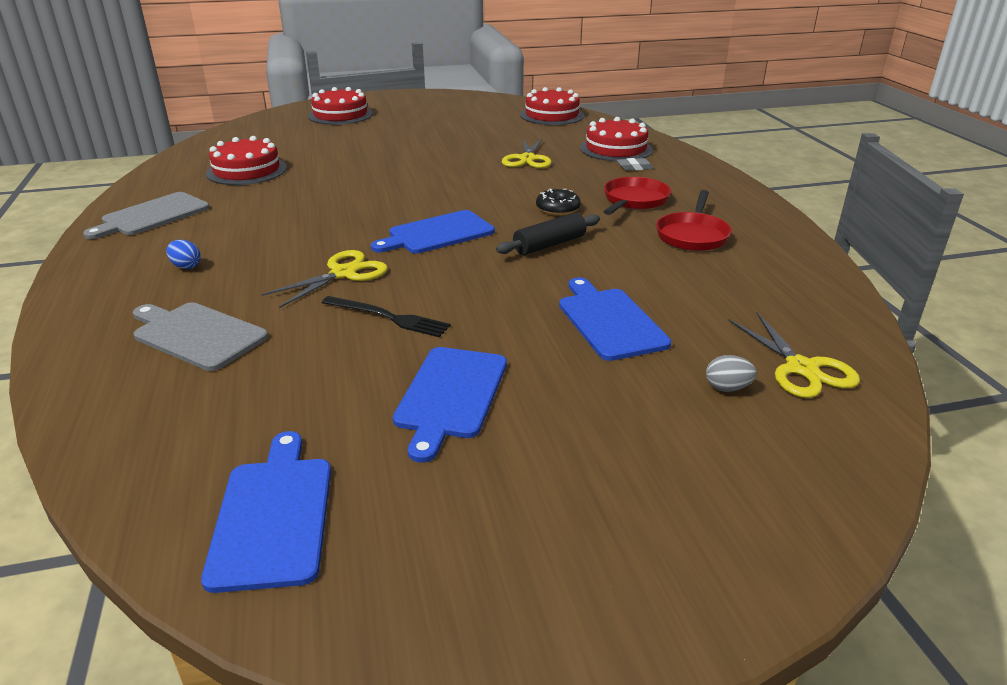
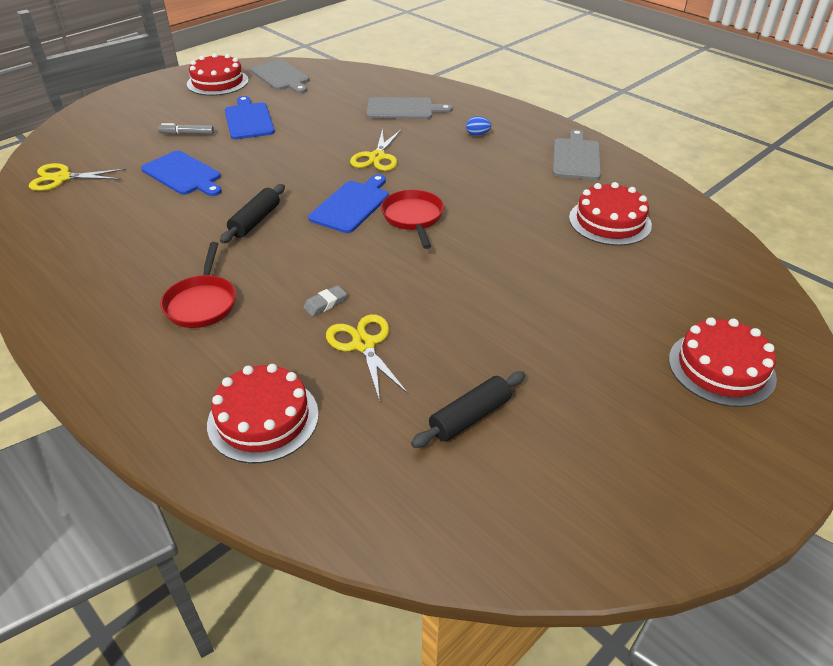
camera: 150 degrees right, 10 degrees up
(273, 515) = (281, 76): blue cutting board -> grey cutting board
(388, 317) = (317, 142): black fork -> none
(498, 128) = (469, 417): none -> black rolling pin
(552, 115) = (429, 513): red cake -> red cake (217, 82)
(557, 209) = (273, 265): black donut -> none
(576, 398) = (187, 134): none -> grey marker
(634, 167) = (220, 374): grey eraser -> grey eraser (325, 303)
(692, 235) = (134, 269): red pan -> red pan (413, 218)
(727, 388) = (107, 157): grey egg -> none
(801, 368) = (62, 178): yellow scissors -> yellow scissors turned 45 degrees counterclockwise

